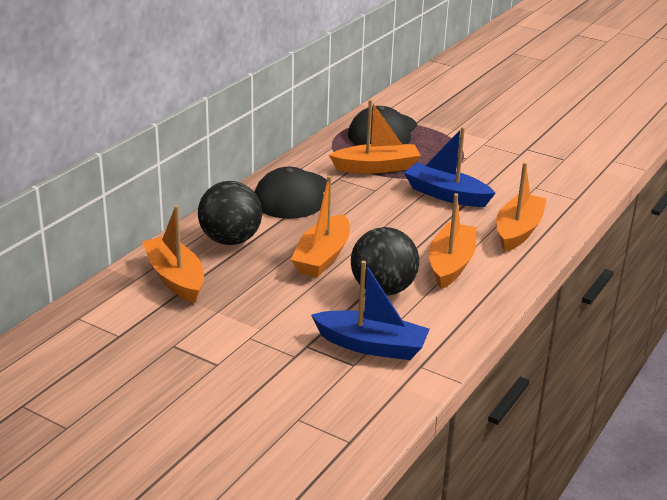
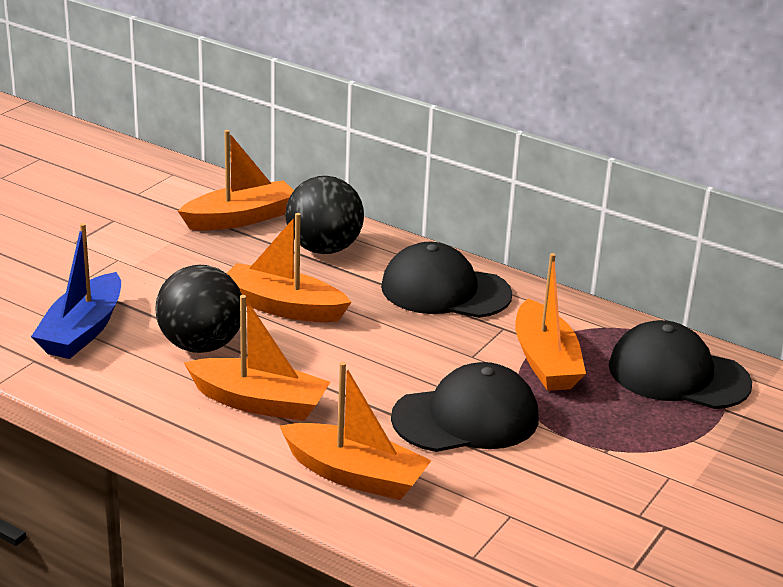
camera: 90 degrees right, 0 degrees up
(446, 195) = (466, 418): blue boat -> black cap

